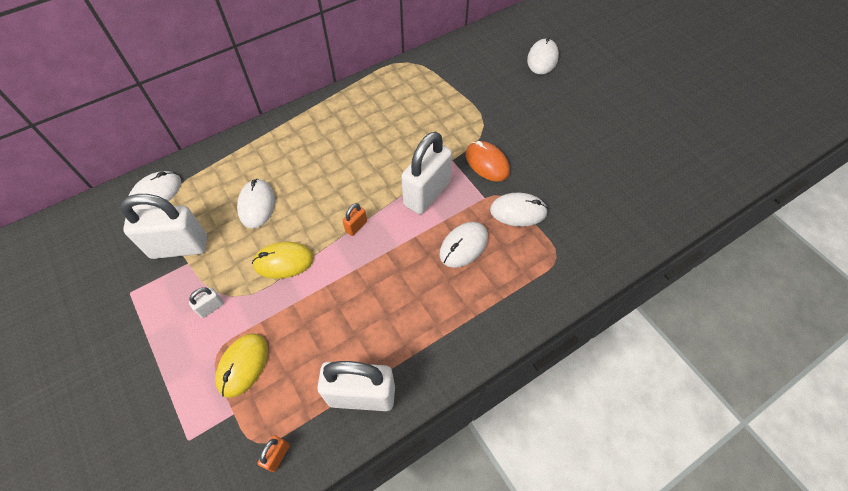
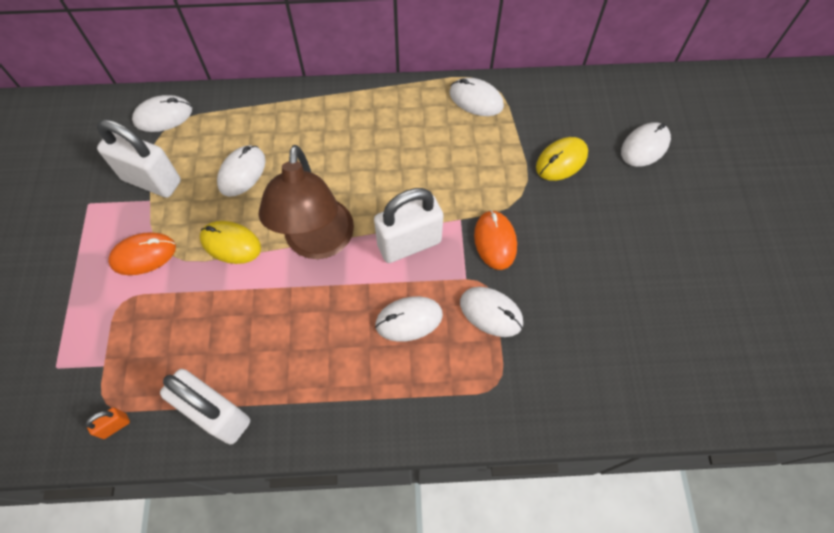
camera: 30 degrees right, 5 degrees up
(211, 307) = (143, 255): white padlock -> orange mouse
(243, 365) = (137, 325): yellow mouse -> yellow mouse (561, 161)
(356, 226) = (318, 243): orange padlock -> brown lamp
(407, 76) = (476, 99): none -> white mouse

